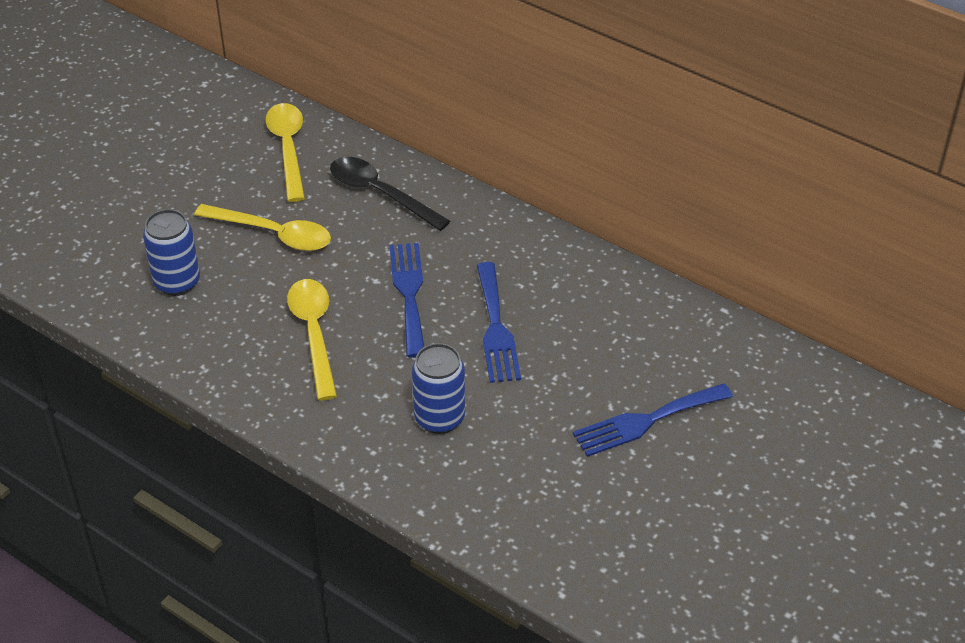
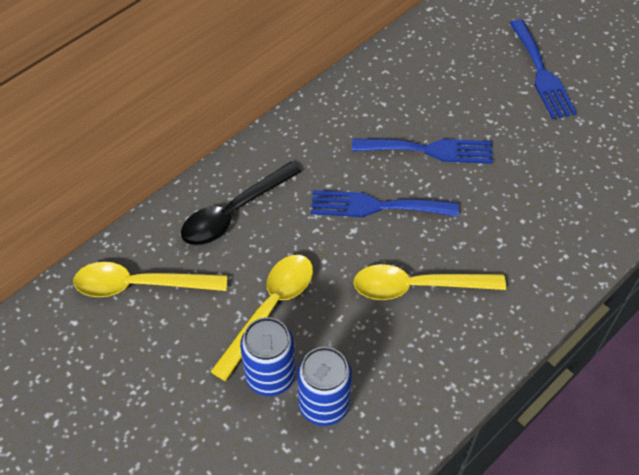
camera: 80 degrees left, 10 degrees up
(439, 418) = (530, 203): blue can -> blue can (270, 376)

